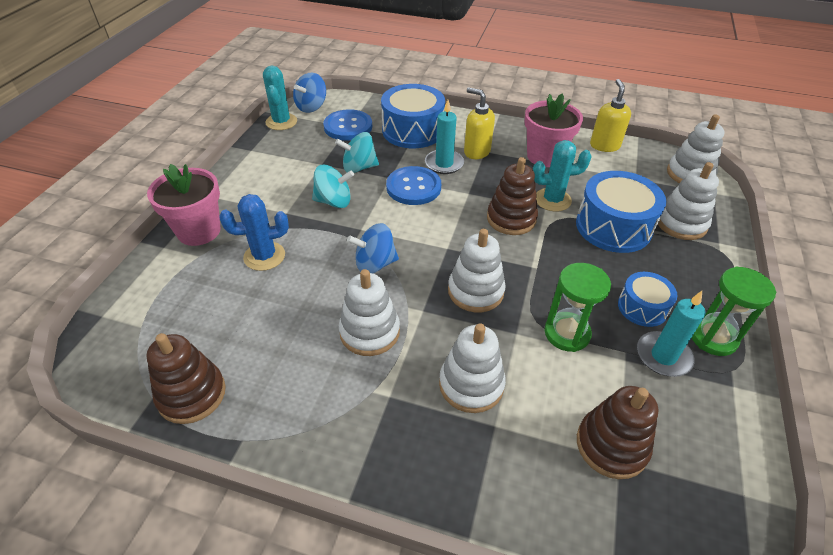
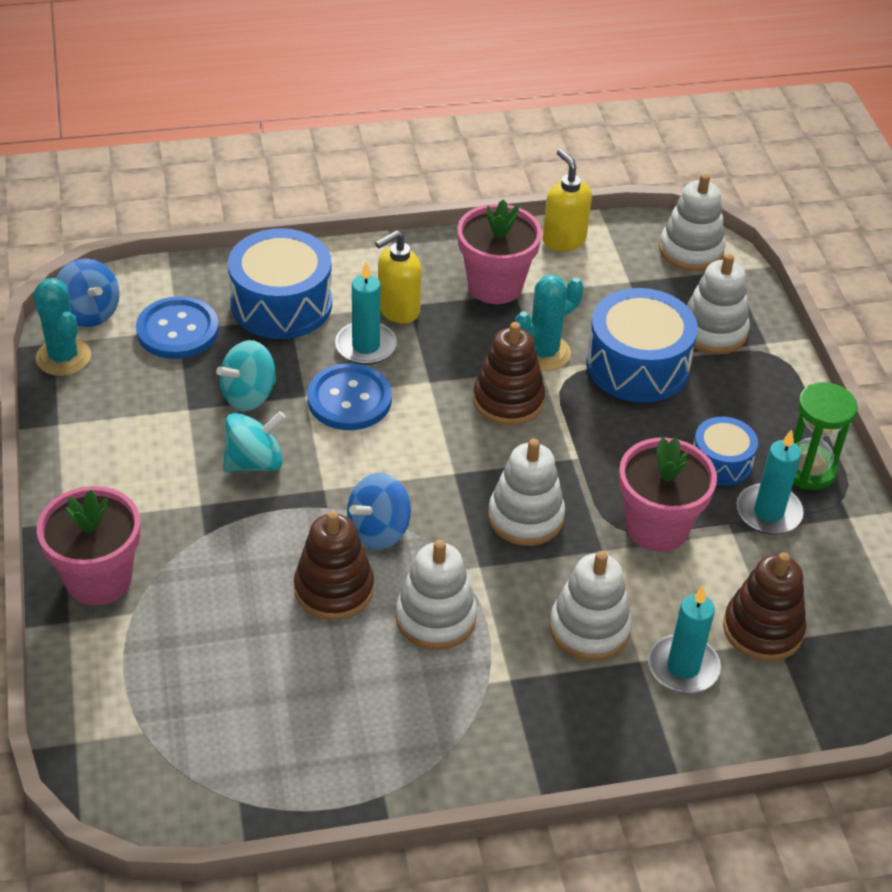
camera: 30 degrees left, 0 degrees up
(192, 394) = (283, 776): brown stacking toy -> brown stacking toy (334, 589)
(264, 256) = (224, 578): blue cactus -> none
(311, 107) = (89, 313): blue spinning top -> blue spinning top turned 45 degrees counterclockwise
(476, 152) = (398, 310): yellow soap dispenser -> yellow soap dispenser turned 45 degrees counterclockwise
(527, 446) = (683, 667): none -> turquoise candle
(567, 333) = (657, 527): green hourglass -> pink flower pot

